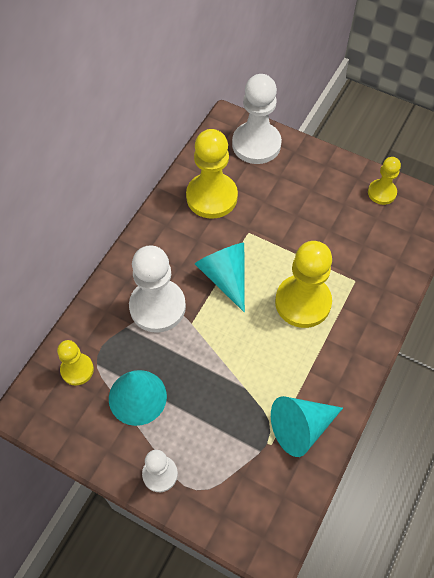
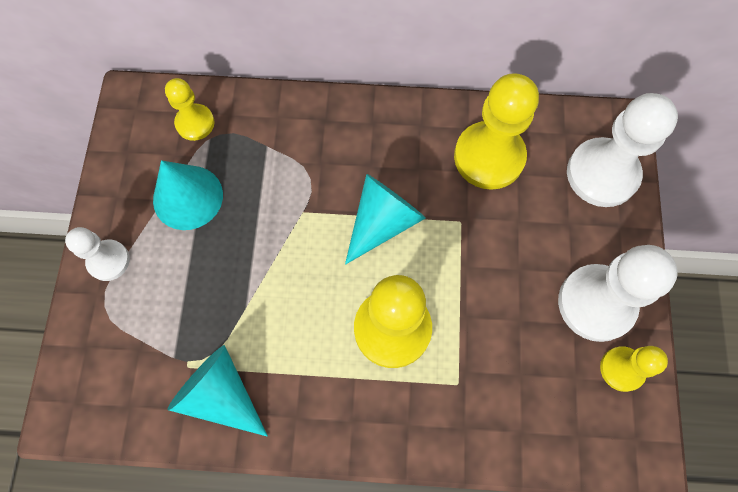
camera: 65 degrees right, 10 degrees up
(157, 307) = (307, 166): white pawn -> white pawn (596, 303)

